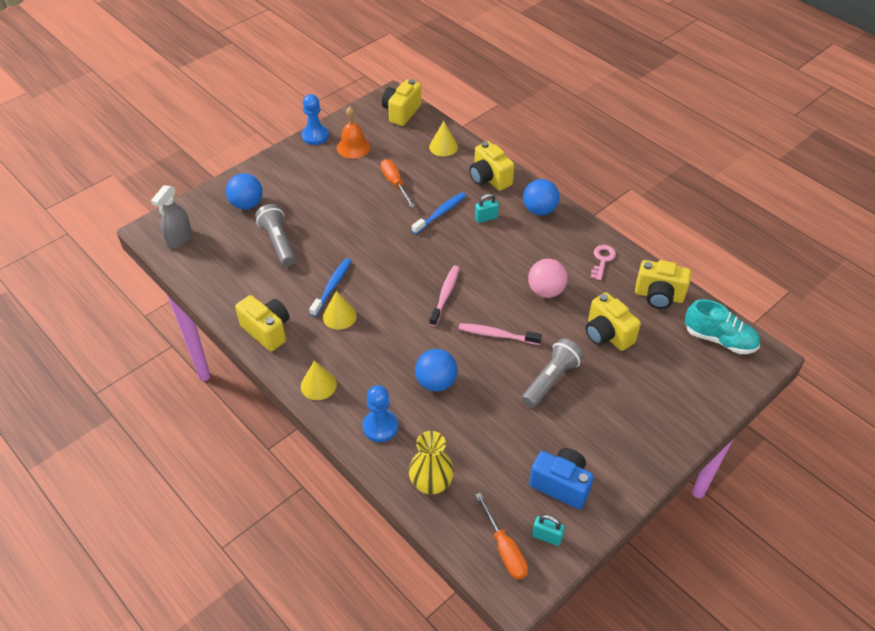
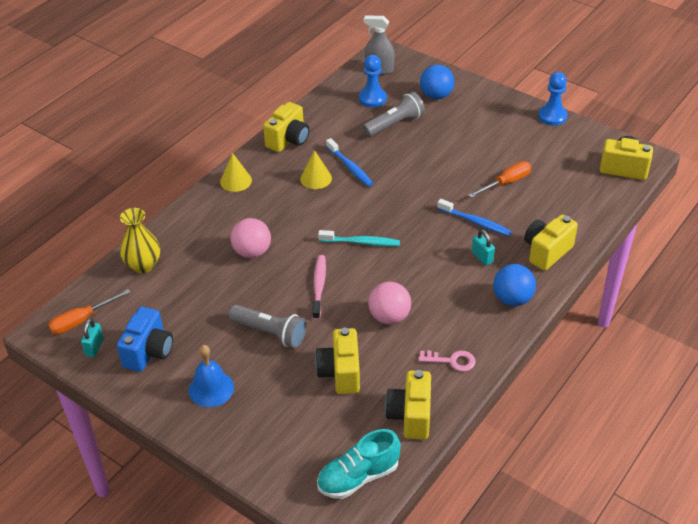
camera: 80 degrees right, 5 degrees down
(332, 287) = (350, 167): blue toothbrush -> blue toothbrush turned 45 degrees clockwise
(353, 147) = (548, 144): orange bell -> none
(380, 427) = (198, 225): blue pawn -> blue pawn (372, 98)
(436, 382) = (252, 252): blue ball -> pink ball
(443, 147) = (582, 209): yellow cone -> none
(445, 295) = (361, 242): pink toothbrush -> turquoise toothbrush
(607, 334) = (340, 373): yellow camera -> yellow camera turned 45 degrees counterclockwise
(615, 434) = (211, 388): none -> blue bell
(719, 339) = (358, 477): turquoise shoe -> turquoise shoe turned 45 degrees clockwise

